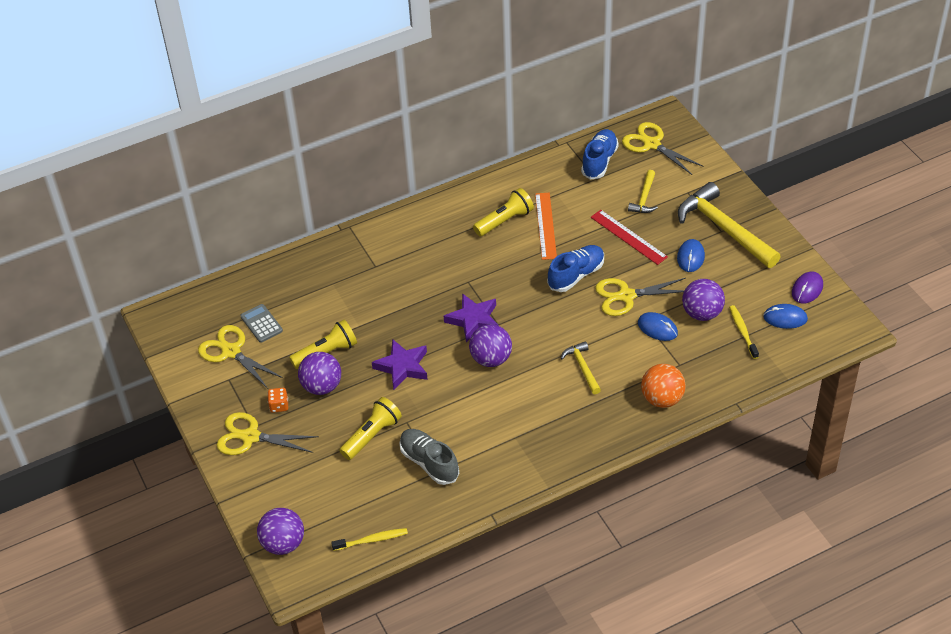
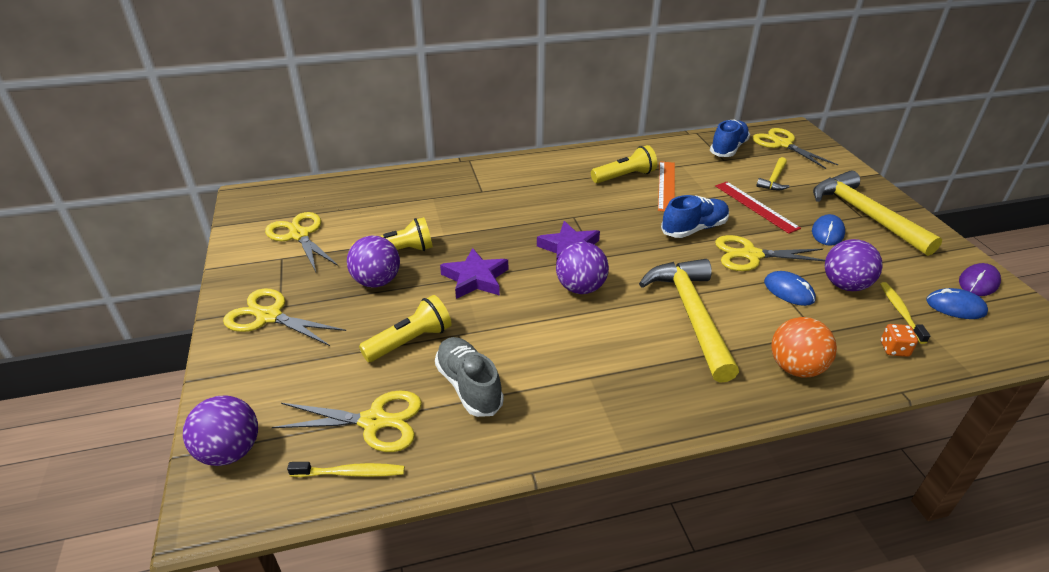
camera: 10 degrees right, 10 degrees down
(261, 324) = (344, 217): grey calculator -> none
(279, 406) = (319, 291): orange dice -> orange dice (894, 349)
(372, 503) = (374, 421): none -> yellow scissors
(582, 367) = (691, 315): yellow hammer -> yellow hammer, size x2.03

